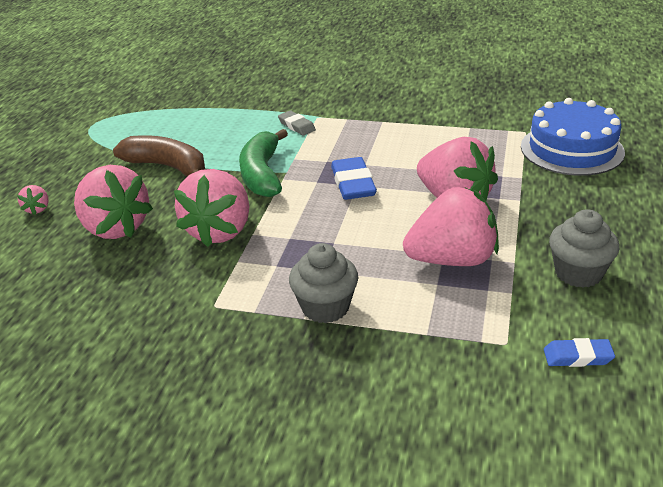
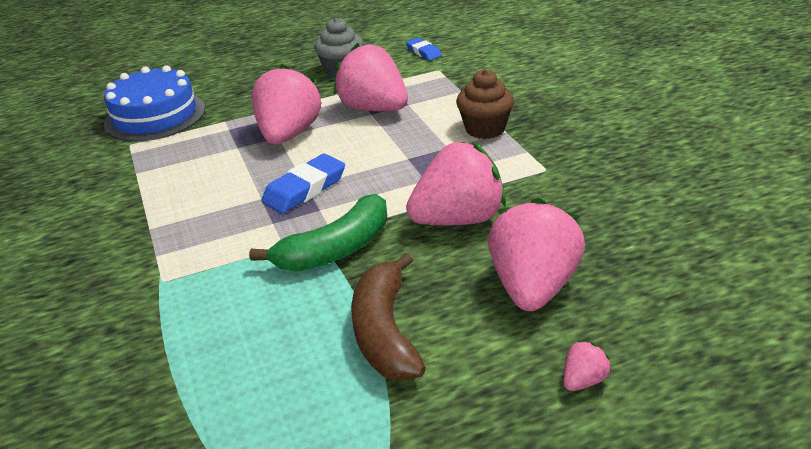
camera: 125 degrees left, 0 degrees up
(296, 126) = (199, 284): grey eraser -> none
(325, 307) = (485, 129): grey cupcake -> brown cupcake

